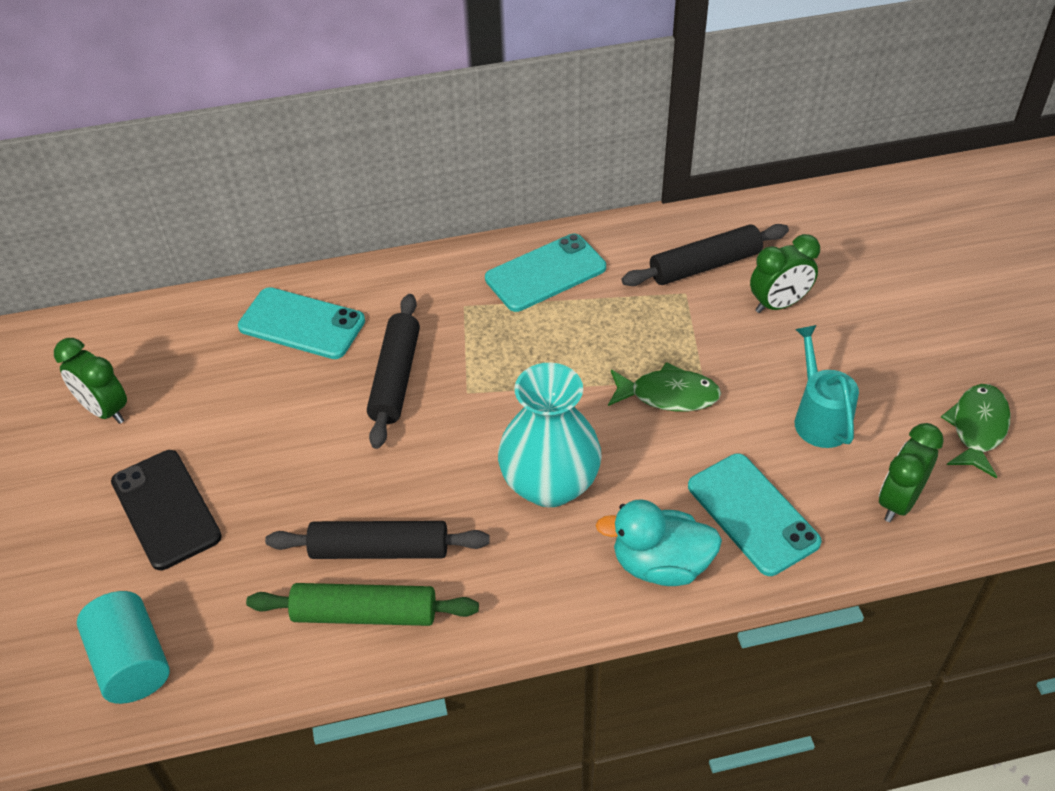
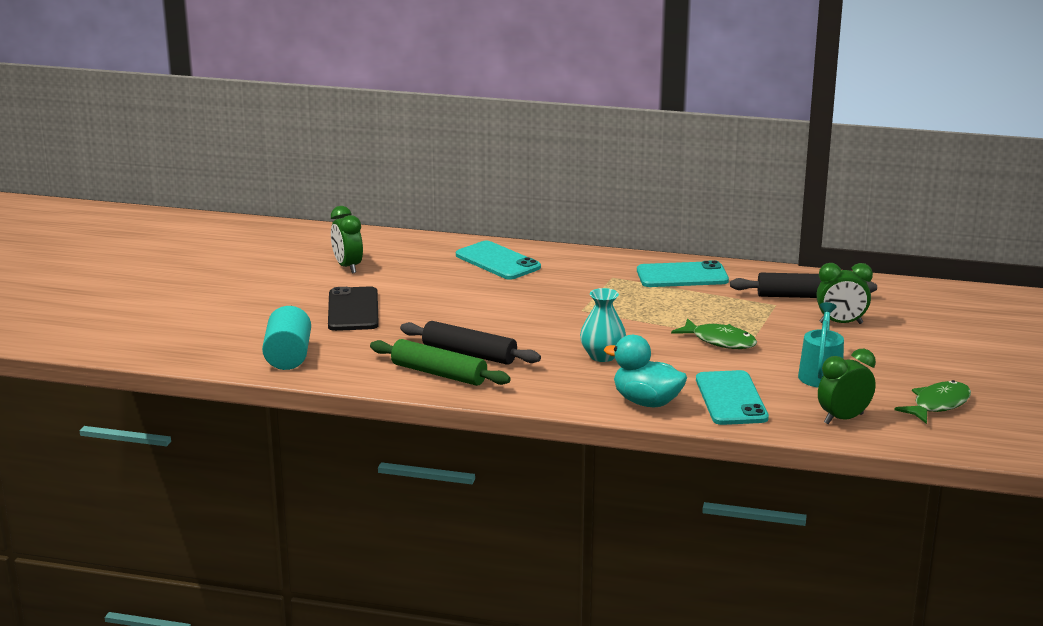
camera: 25 degrees right, 25 degrees down
(395, 378) = (539, 294): black rolling pin -> none
(550, 484) = (602, 356): turquoise vase -> turquoise vase, size x0.62

